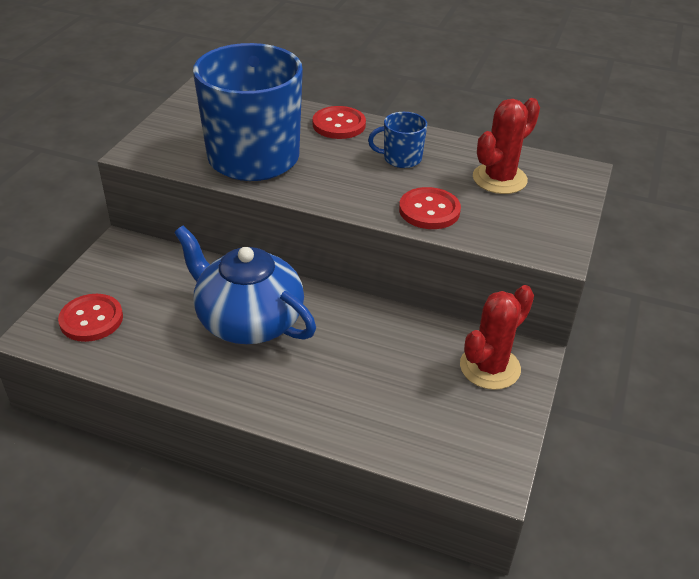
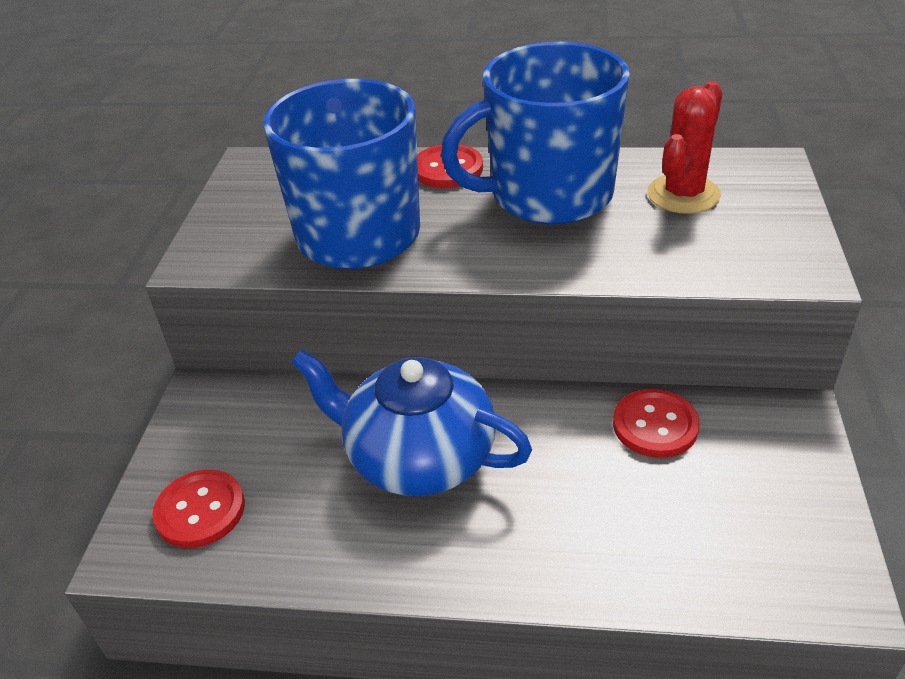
camera: 10 degrees left, 0 degrees up
(401, 158) = (548, 195): blue mug -> blue mug, size x2.37
(429, 210) = (620, 254): red button -> red button (655, 425)
(490, 367) = (758, 442): red cactus -> none

